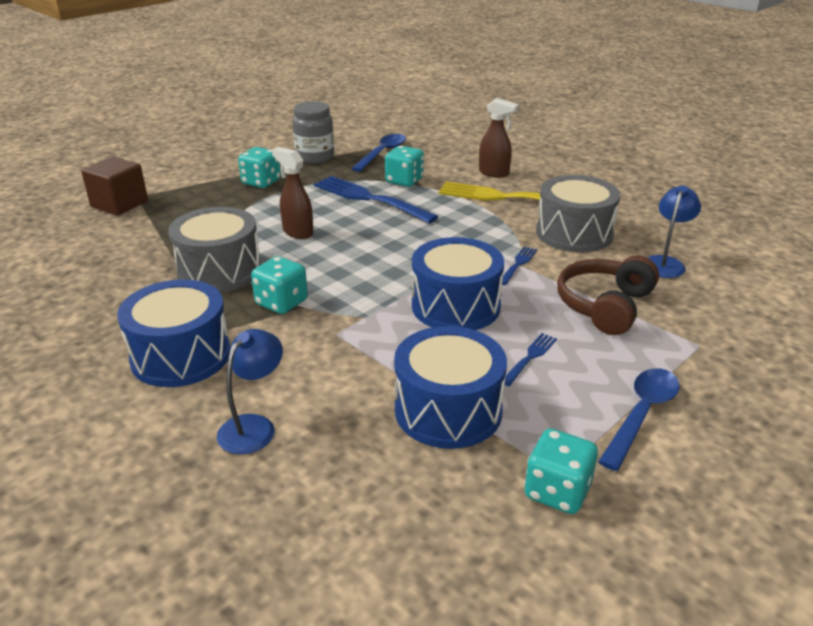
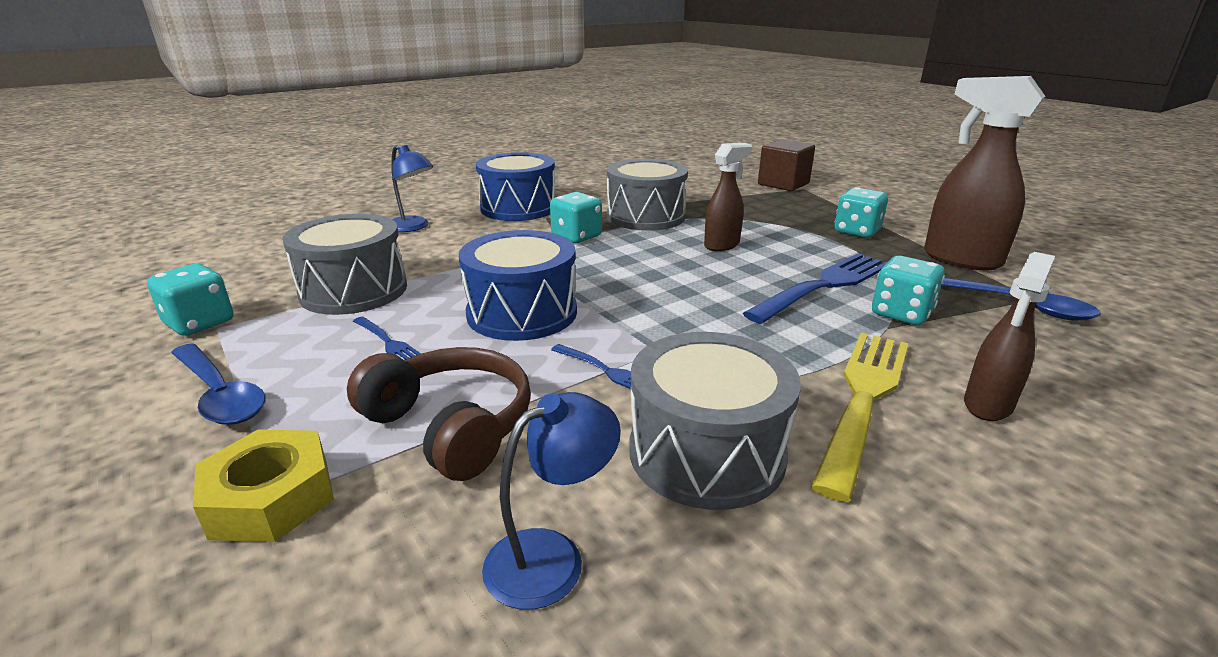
camera: 100 degrees right, 5 degrees down
(315, 157) = (960, 259): grey jar -> brown spray bottle
(448, 410) = (354, 290): blue drum -> grey drum
(665, 263) = (552, 557): blue lamp -> blue lamp turned 75 degrees counterclockwise
(700, 347) = (271, 497): none -> yellow nut

